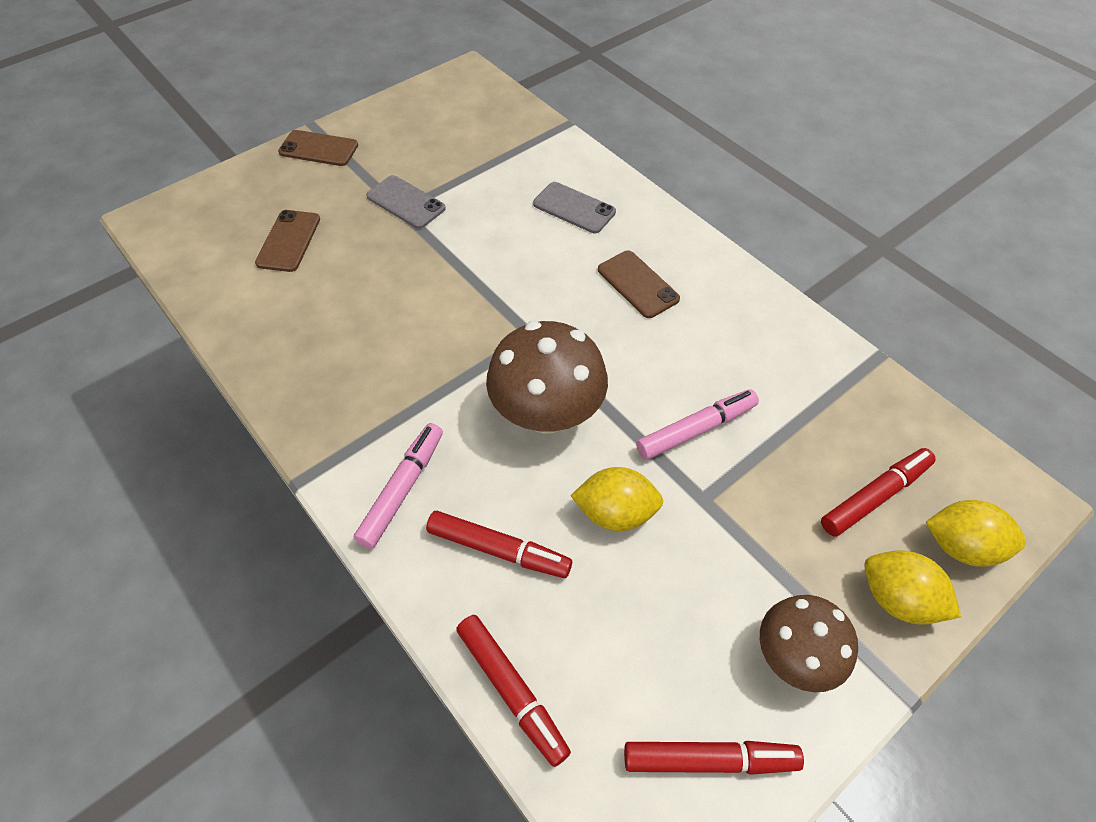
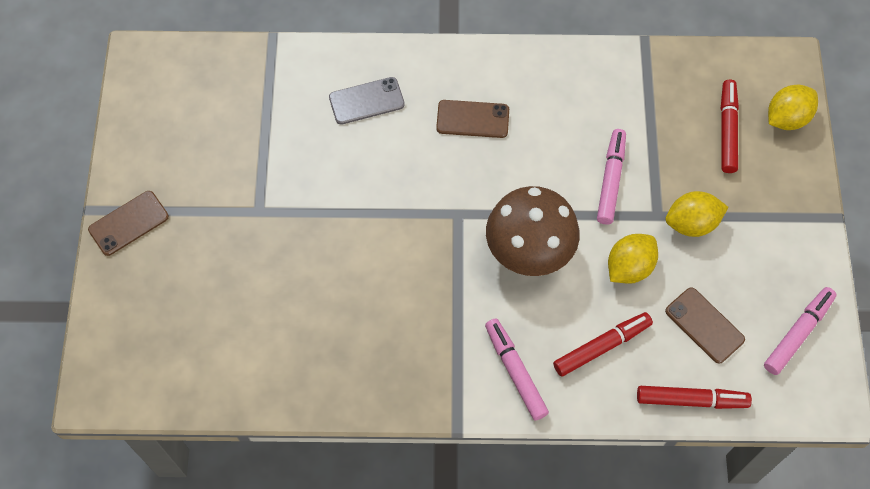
camera: 50 degrees left, 10 degrees up
(288, 241) = (221, 307): brown phone -> brown phone (704, 325)
(405, 202) = (254, 203): grey phone -> none
(709, 760) = (798, 333): red marker -> pink marker
(795, 657) = (780, 250): brown mushroom -> none
(898, 599) = (789, 175): yellow lemon -> yellow lemon (691, 223)

